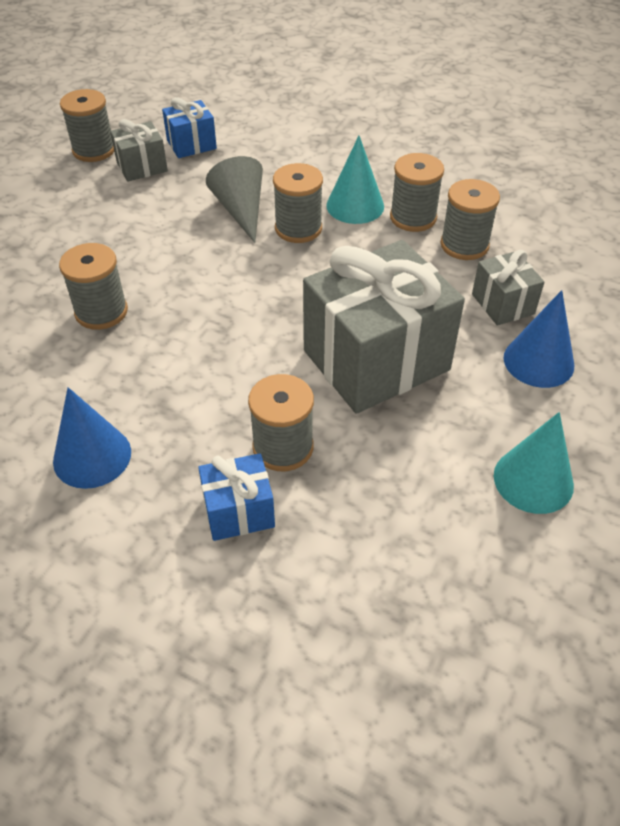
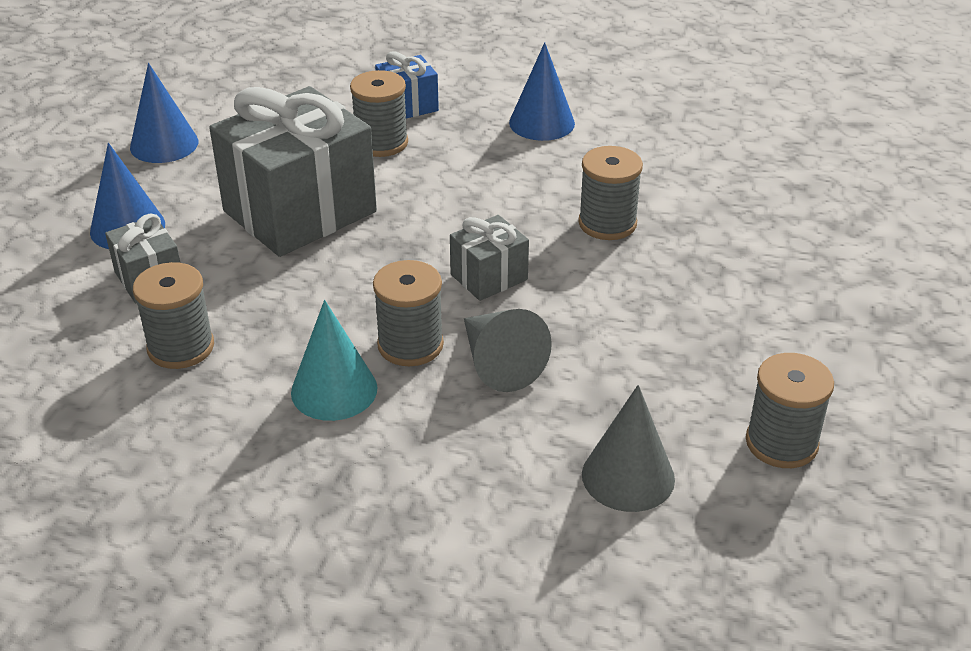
camera: 170 degrees right, 10 degrees down
(142, 167) = (682, 419): grey gift -> grey gift (489, 277)
(191, 144) = (628, 476): blue gift -> grey cone
(413, 217) = (248, 380): grey spool -> none
(533, 480) = (164, 144): turquoise cone -> blue cone

